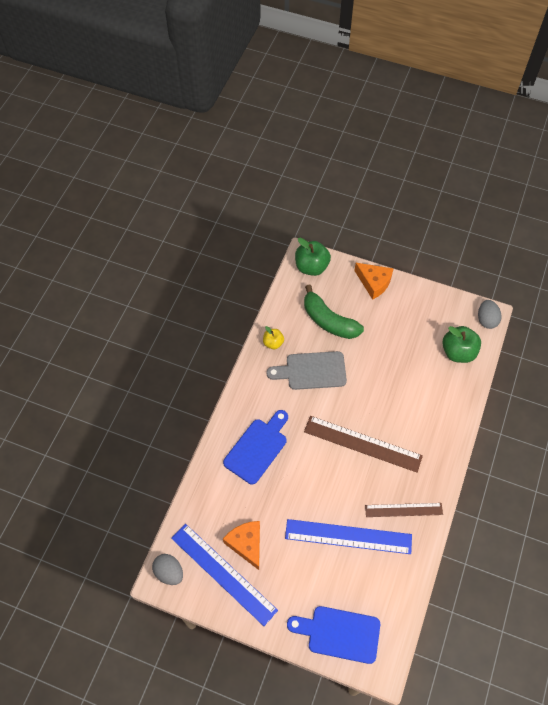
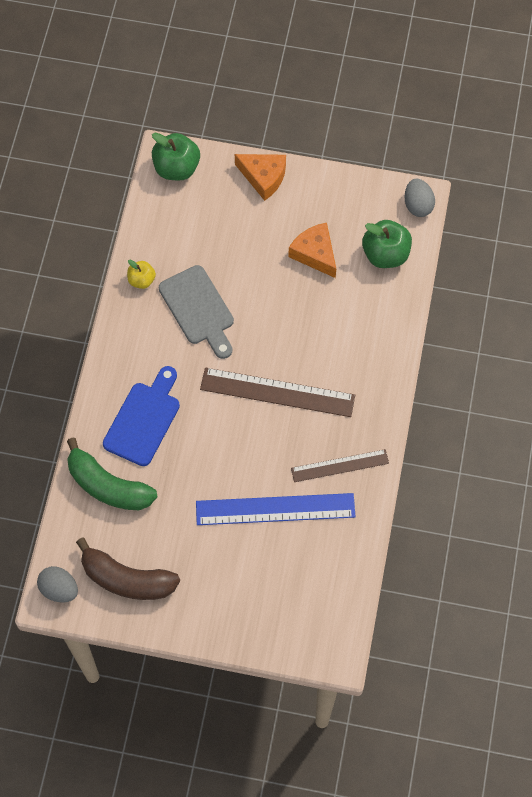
camera: 10 degrees left, 5 degrees up
(223, 573) = (127, 579): blue ruler -> brown banana
(246, 544) = (150, 539): orange cheese -> orange cheese (315, 254)
(312, 371) = (198, 309): grey cutting board -> grey cutting board turned 105 degrees counterclockwise
(329, 321) = (211, 239): green banana -> green banana (108, 486)
(339, 633) = (280, 624): blue cutting board -> none

